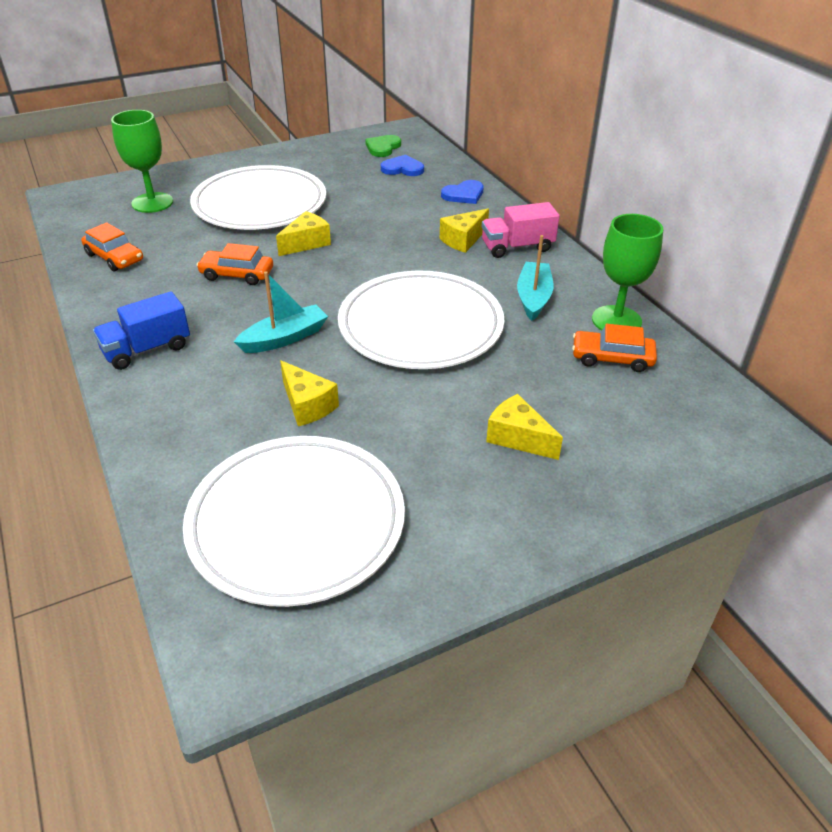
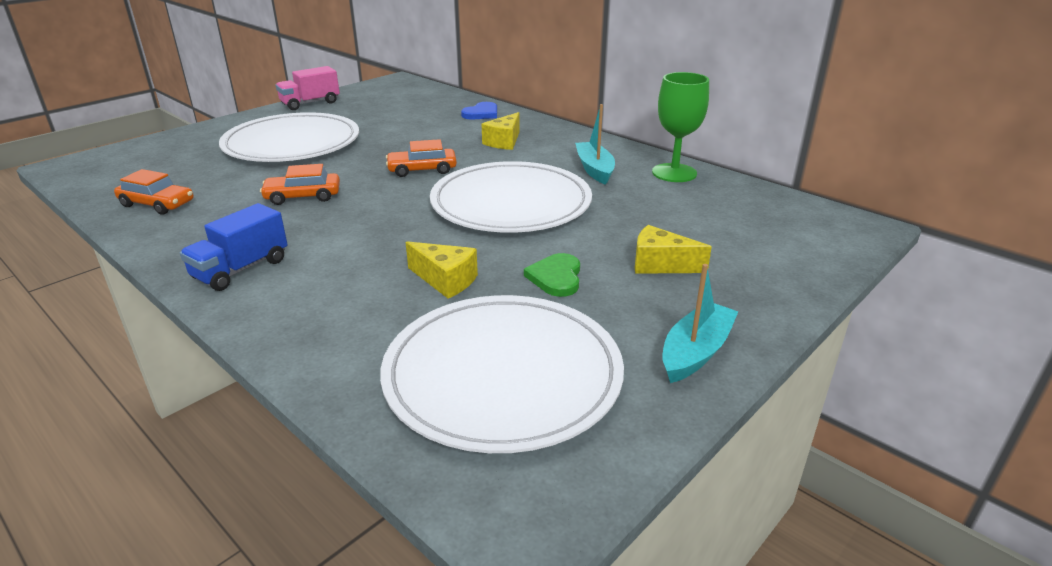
camera: 20 degrees left, 10 degrees down
(152, 203) = (175, 158): green goblet -> none
(284, 338) = (386, 234): turquoise boat -> turquoise boat (695, 352)
(306, 243) = (359, 164): yellow cheese -> none
(383, 147) = (385, 93): green heart -> green heart (556, 277)
(402, 168) = (414, 104): blue heart -> none
(517, 247) = (554, 140): pink truck -> pink truck (310, 103)
(612, 358) = (691, 197): orange car -> orange car (422, 169)

